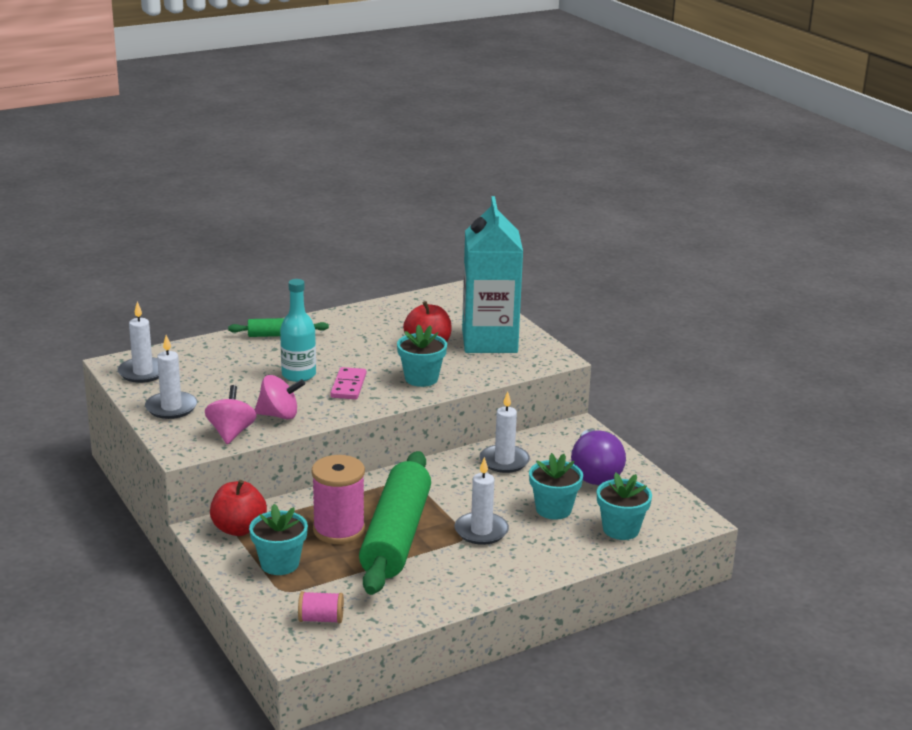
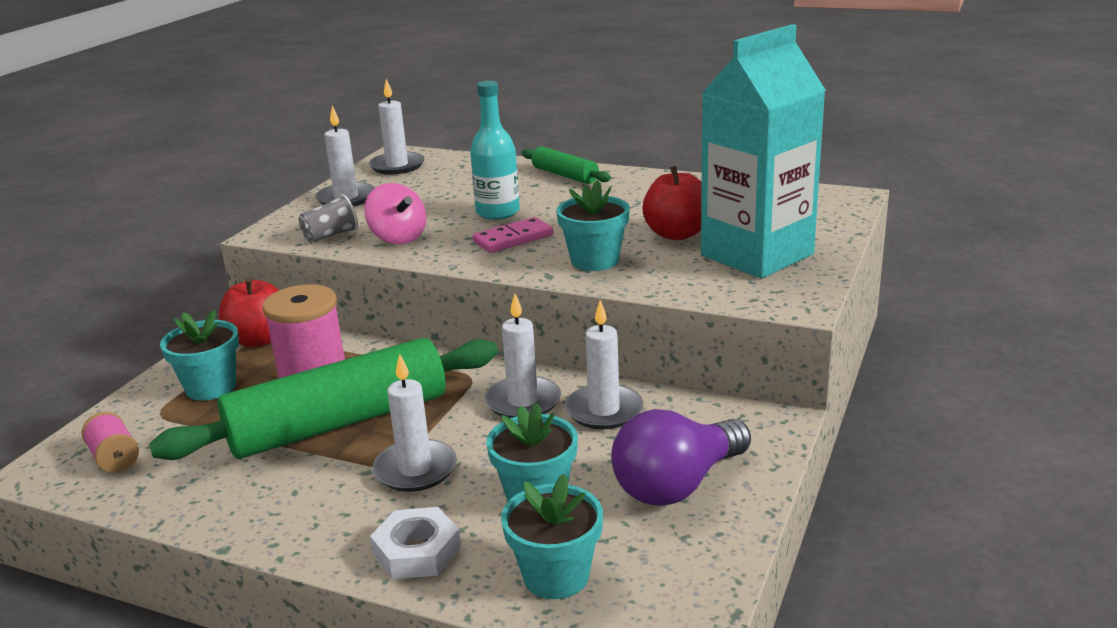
camera: 55 degrees right, 0 degrees up
(231, 433) = (331, 235): pink spinning top -> grey cup
(460, 477) = (523, 402): none -> white candle
(554, 556) = (417, 551): none -> white nut

